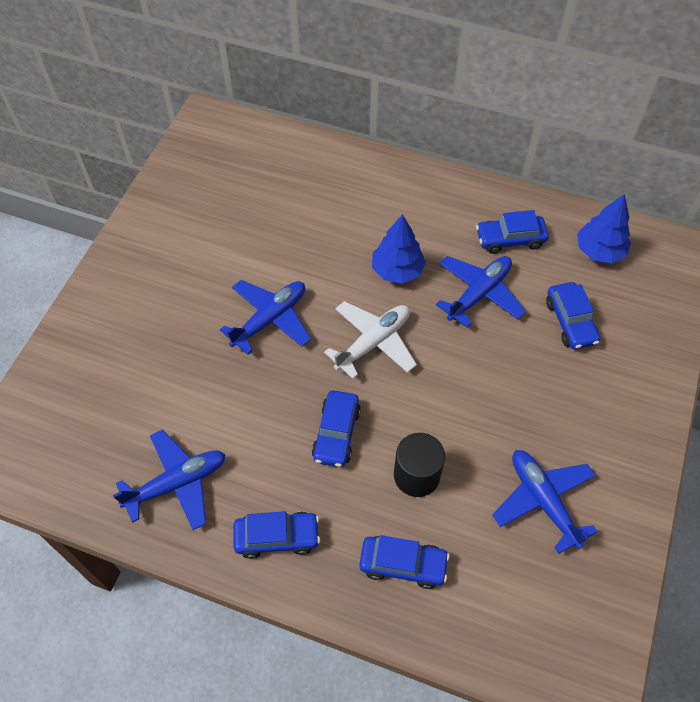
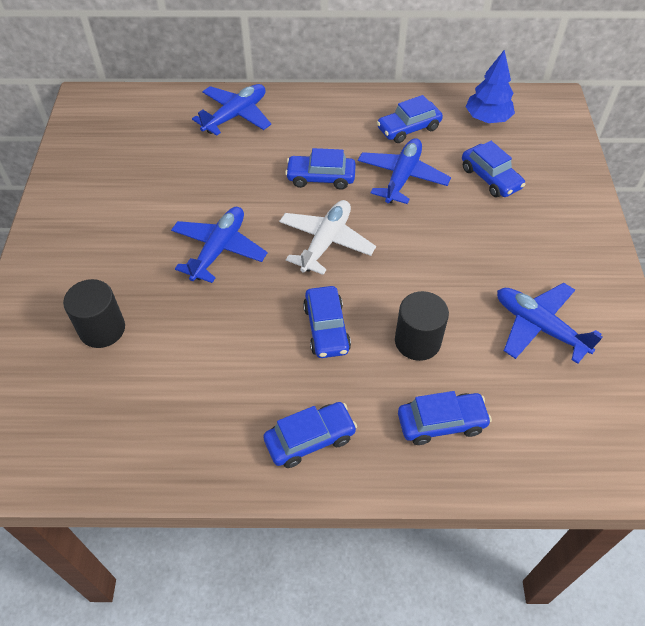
camera: 20 degrees left, 5 degrees down
(138, 368) = (102, 329): none -> black cylinder
(177, 484) = (187, 423): blue plane -> blue plane (235, 116)
(397, 270) = (321, 178): blue tree -> blue car

